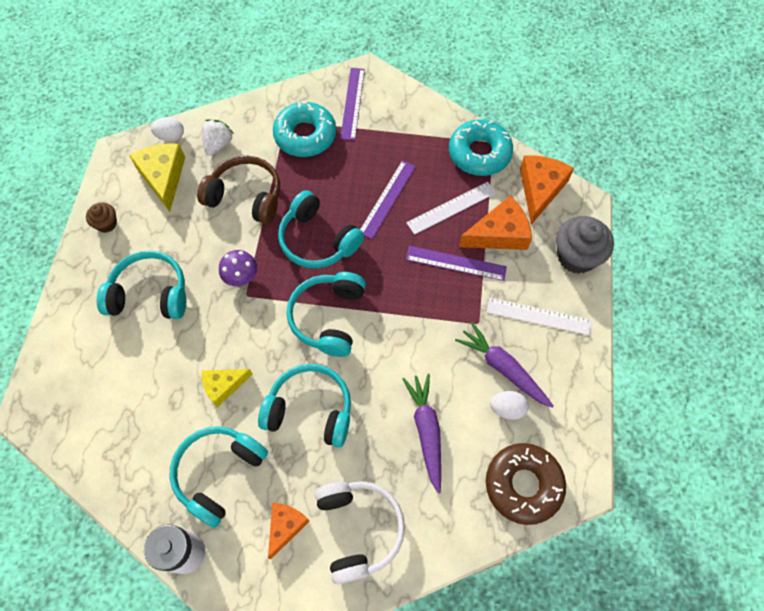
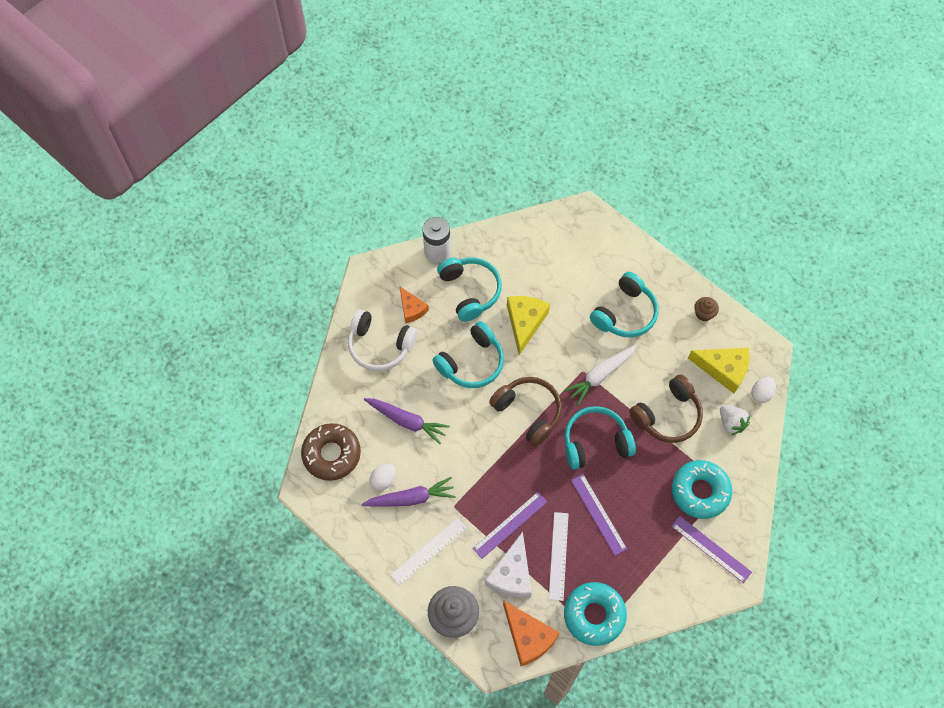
camera: 125 degrees right, 0 degrees up
(223, 386) = (525, 322): yellow cheese -> yellow cheese, size x1.57
(241, 276) = (600, 376): purple mushroom -> white carrot
(328, 317) = (528, 412): turquoise headphones -> brown headphones
(499, 234) = (511, 574): orange cheese -> white cheese

